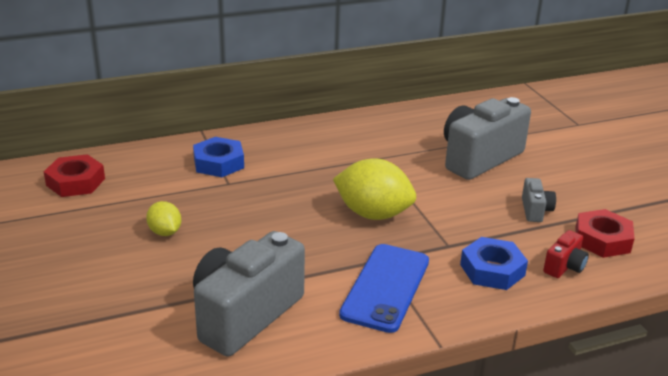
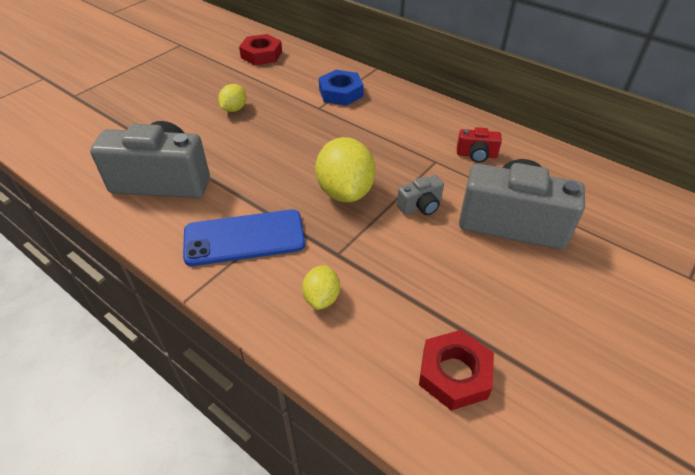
camera: 60 degrees right, 15 degrees up
(492, 270) = (322, 297): blue nut -> yellow lemon
(535, 210) = (457, 297): grey camera -> grey camera (420, 206)
(564, 266) = (372, 354): red camera -> red camera (476, 155)

